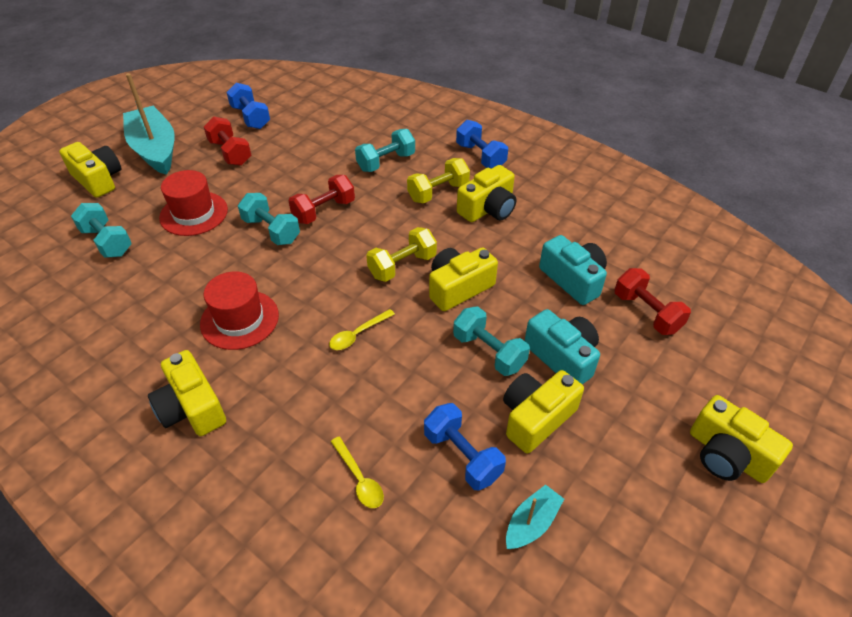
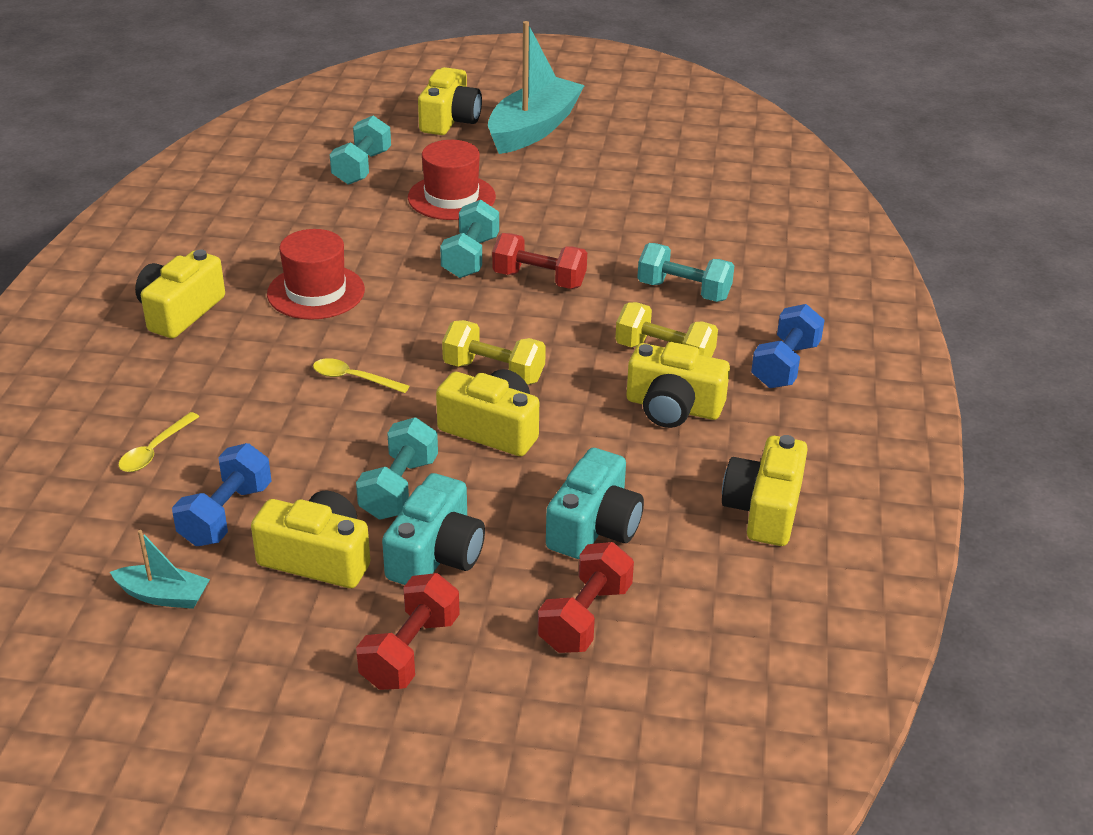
camera: 60 degrees right, 10 degrees down
(230, 153) = (579, 176): red dumbbell -> red dumbbell (410, 651)
(250, 117) = (662, 161): blue dumbbell -> none
(727, 454) = (367, 756): yellow camera -> yellow camera (764, 509)

